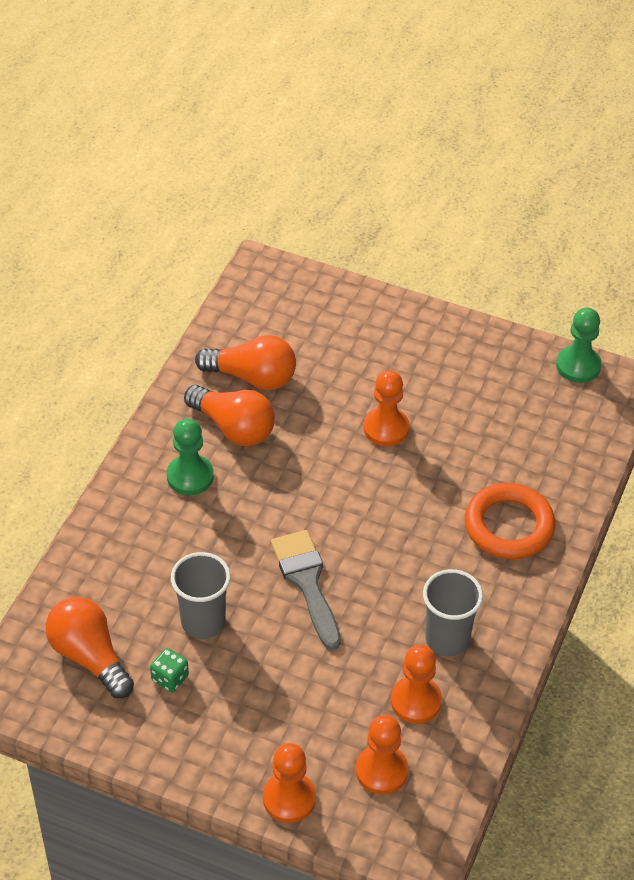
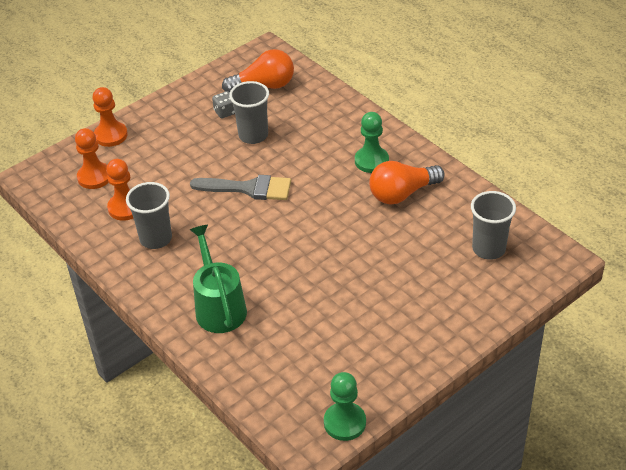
camera: 120 degrees right, 5 degrees down
(170, 678) = (225, 112): green dice -> grey dice
(252, 377) = (445, 217): orange light bulb -> none
(281, 327) = (488, 249): none -> grey cup
(386, 428) = (352, 273): orange pawn -> none
(509, 526) = (219, 307): orange ring -> green watering can

